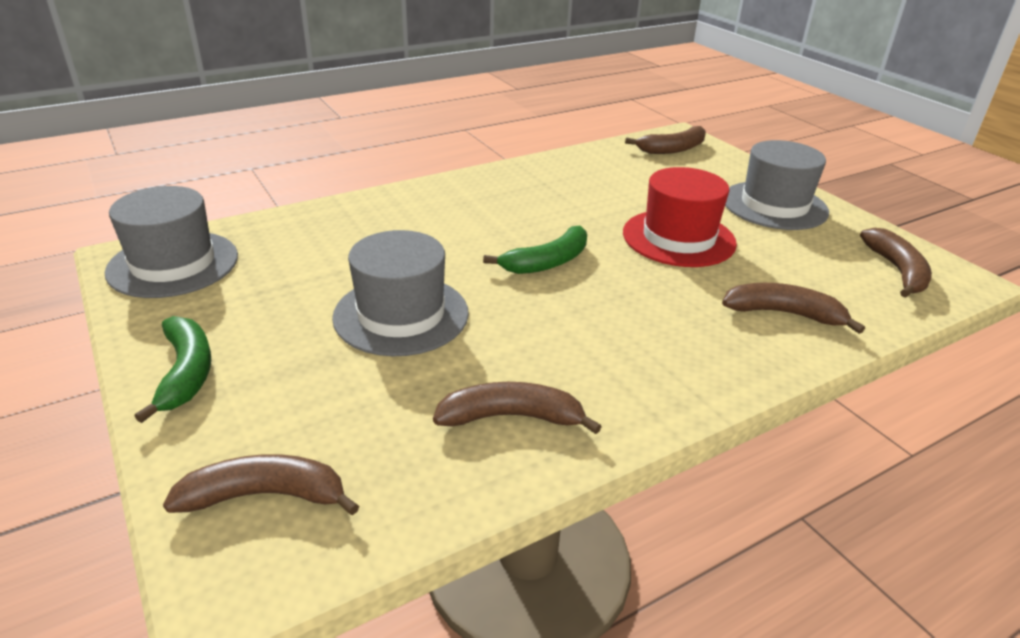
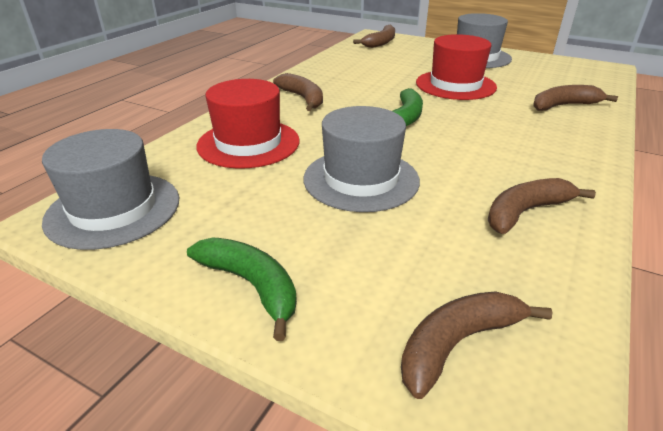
camera: 30 degrees left, 0 degrees up
(352, 237) = (248, 143): none -> red hat
(897, 271) = (576, 71): brown banana -> brown banana (303, 98)

